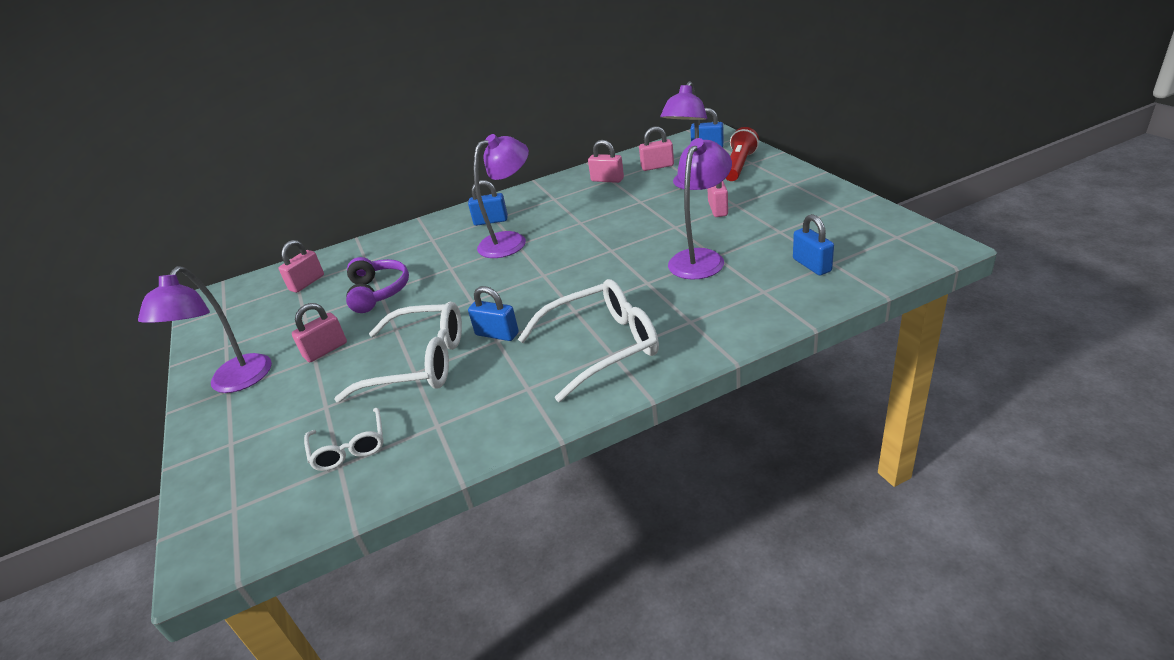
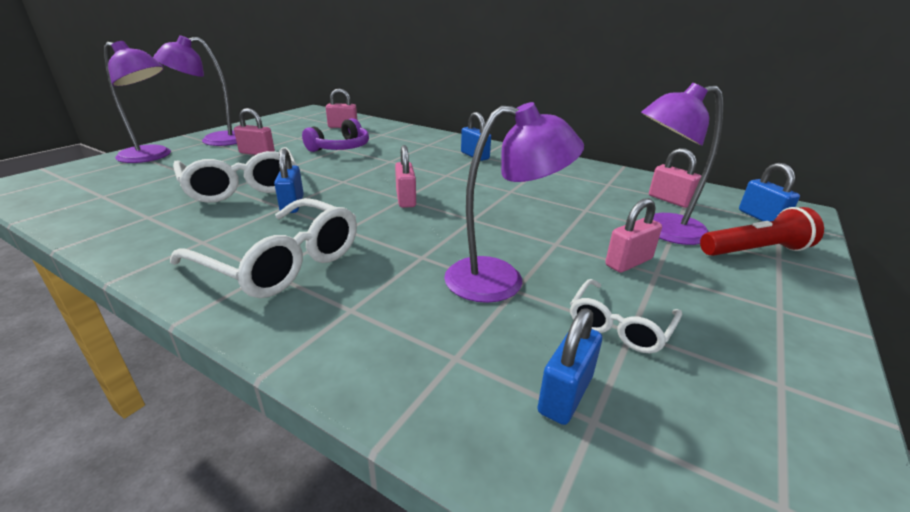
camera: 50 degrees right, 5 degrees down
(349, 447) = (125, 193): white glasses -> white glasses (619, 325)
(511, 241) = (449, 171): purple lamp -> purple lamp (152, 157)
(607, 180) = (605, 183): pink padlock -> pink padlock (406, 199)

